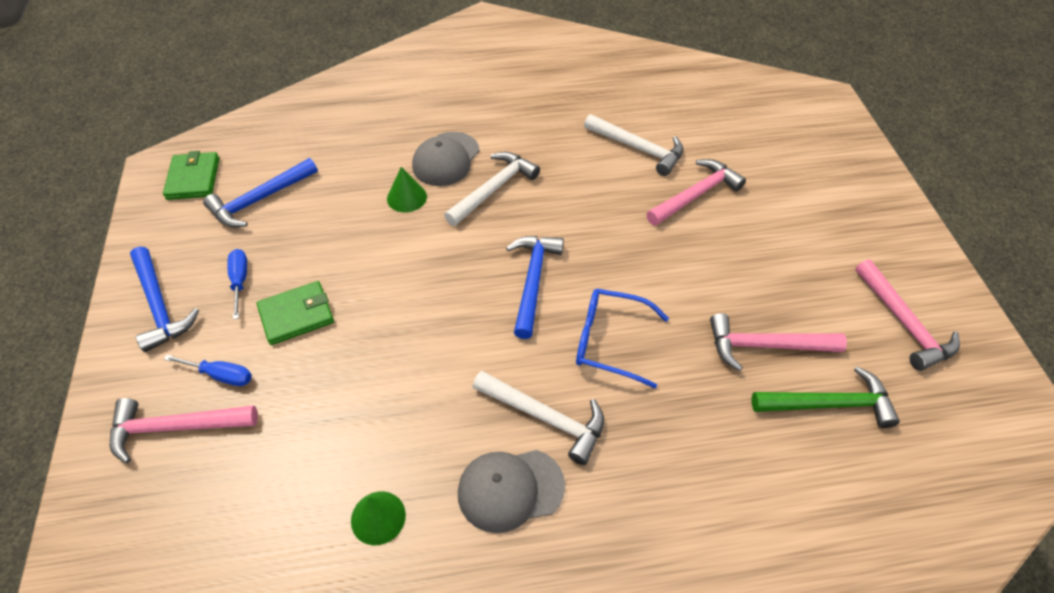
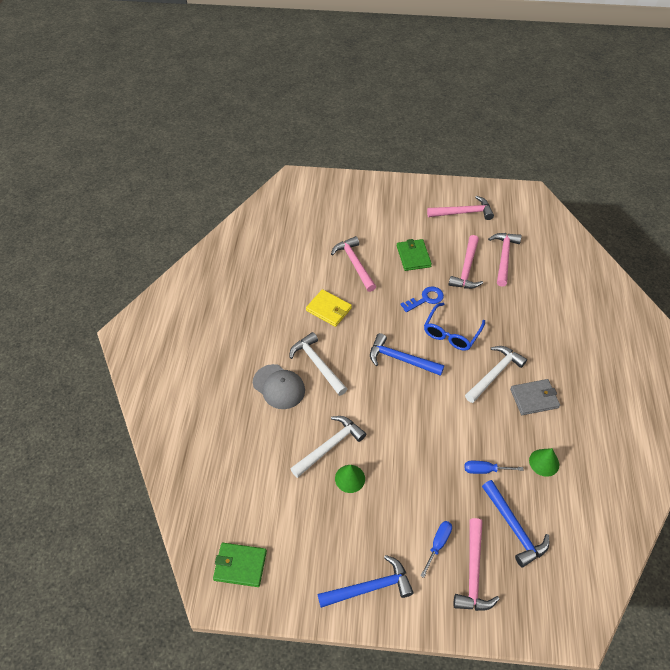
camera: 75 degrees left, 0 degrees up
(240, 281) = (359, 531): blue screwdriver -> blue screwdriver (485, 470)
(260, 199) = (281, 514): blue hammer -> blue hammer (514, 528)
(296, 315) = (398, 495): green wallet -> green wallet (413, 256)
(406, 197) = (309, 416): green cone -> green cone (350, 478)
(510, 489) = (534, 398): grey cap -> grey wallet
(594, 182) = (329, 309): none -> yellow wallet
(638, 149) = (306, 279): white hammer -> white hammer (330, 446)
(667, 295) = (426, 299): none -> blue key
(829, 404) = (504, 257): green hammer -> pink hammer

